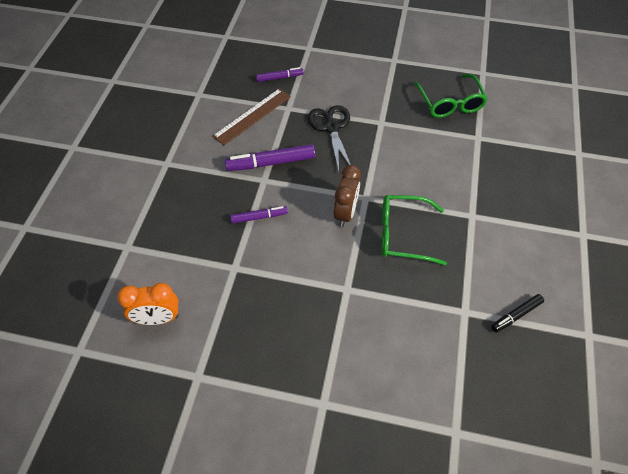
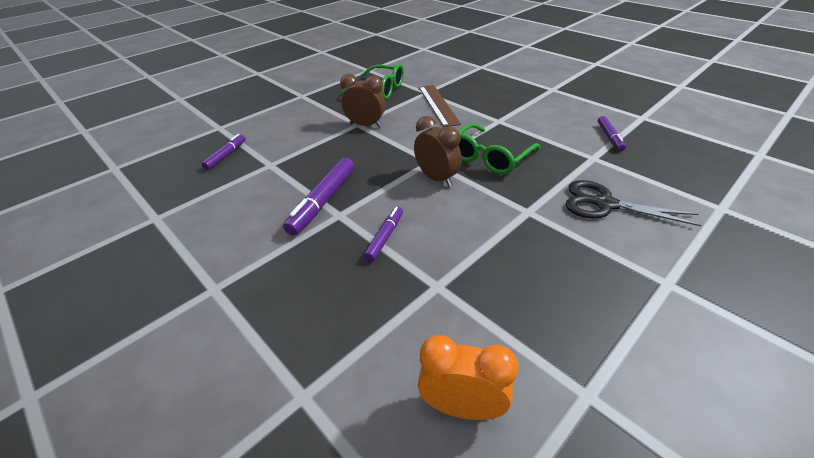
camera: 55 degrees left, 15 degrees down
(158, 318) = (462, 406): orange clock -> orange clock turned 105 degrees counterclockwise
(252, 116) = (246, 190): brown ruler -> brown ruler (438, 105)
(331, 128) = (329, 149): black scissors -> black scissors (605, 204)
(383, 129) = (365, 125): none -> brown clock
(516, 315) = (609, 137): black marker -> purple marker

